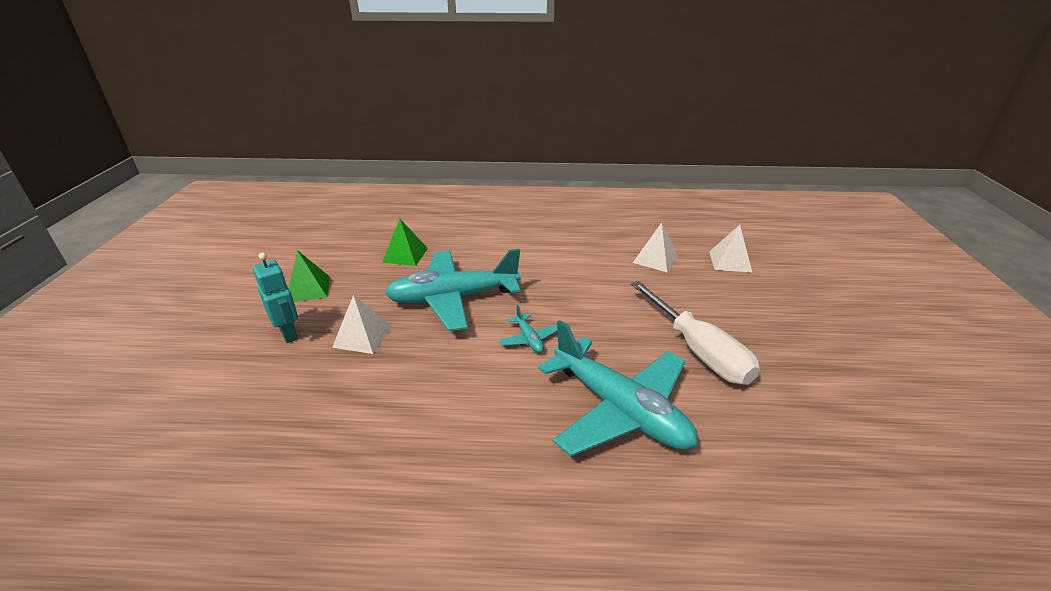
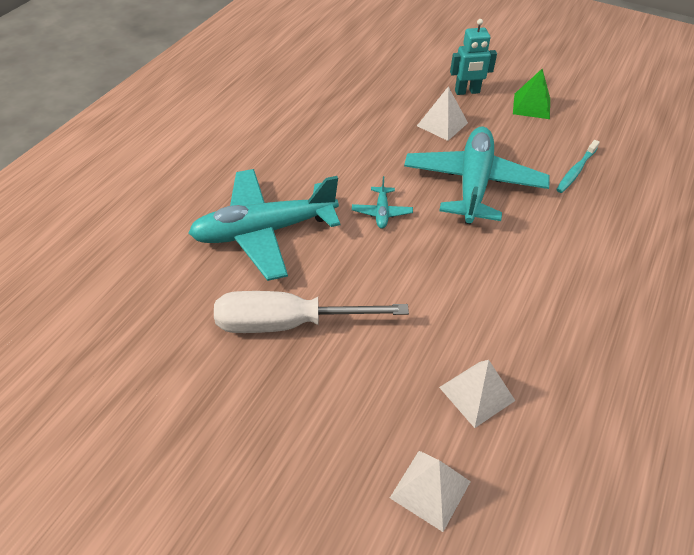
camera: 115 degrees right, 15 degrees up
(405, 255) = (576, 171): green pyramid -> turquoise toothbrush
(529, 339) = (381, 212): turquoise plane -> turquoise plane turned 90 degrees counterclockwise

